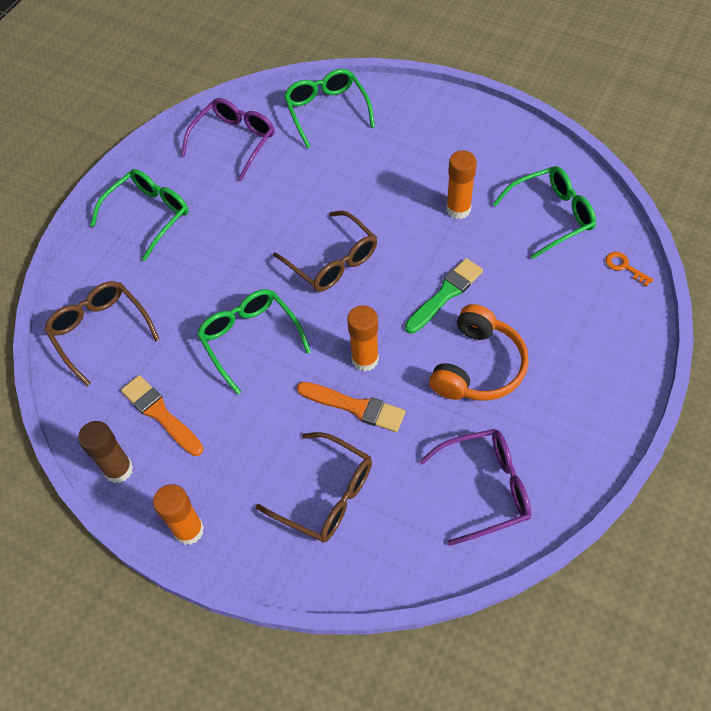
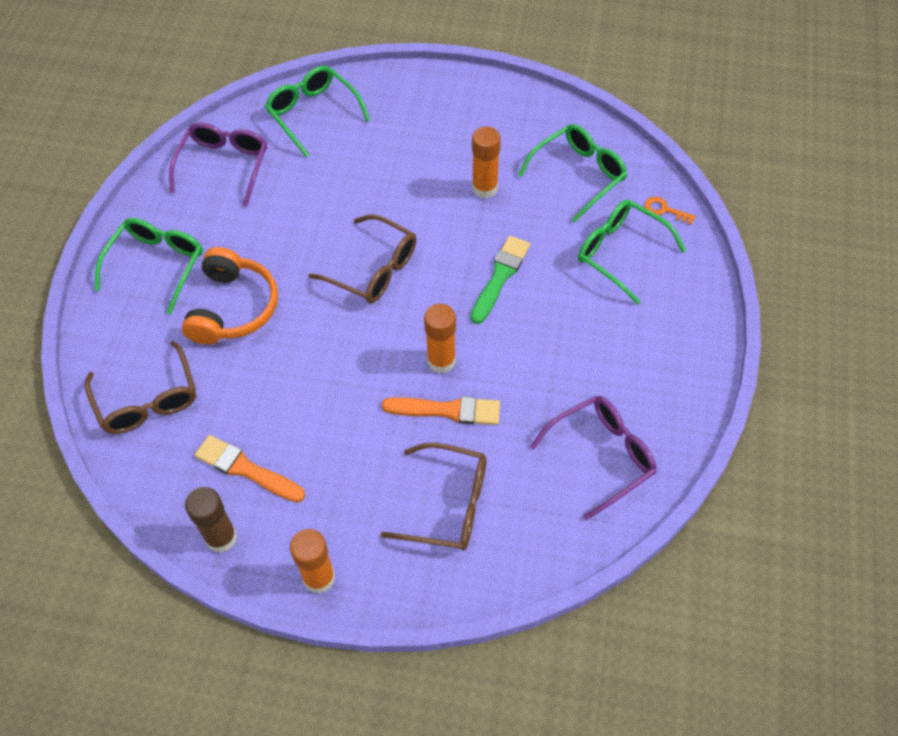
camera: 20 degrees left, 0 degrees up
(100, 331) = (147, 400): brown glasses -> brown glasses turned 150 degrees counterclockwise
(250, 339) = (314, 369): green glasses -> green glasses (620, 253)
(478, 366) = (556, 340): orange headphones -> orange headphones (233, 307)

